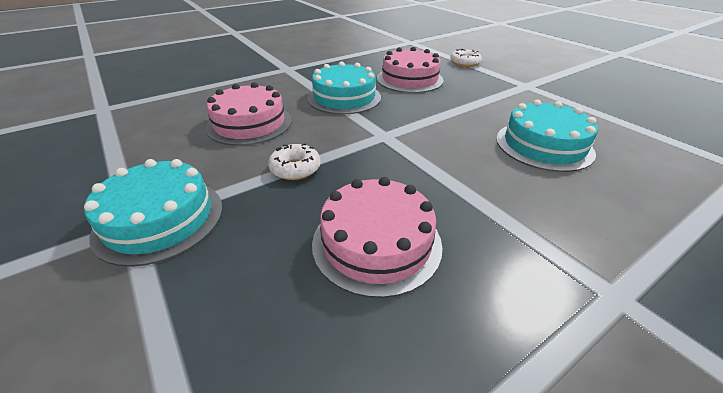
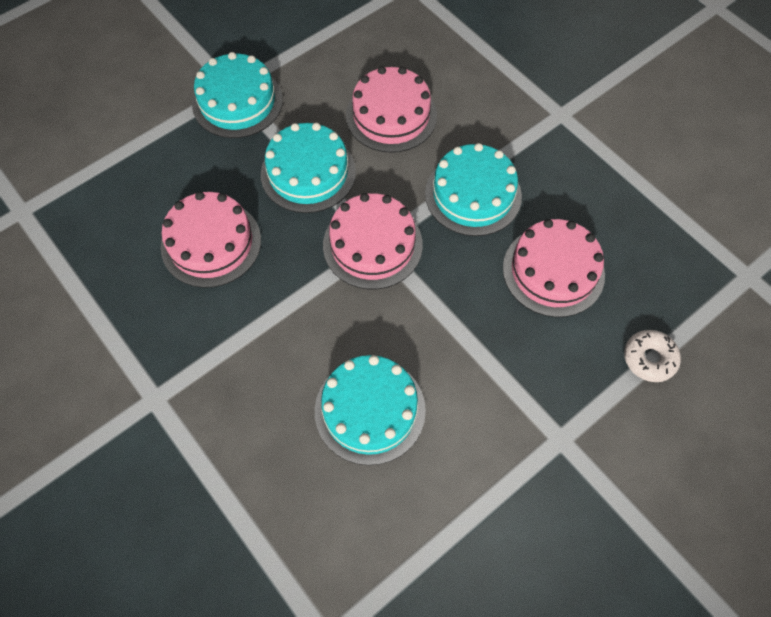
camera: 85 degrees right, 25 degrees up
(295, 168) = (308, 173): white donut -> turquoise cake
(386, 138) = (372, 245): none -> pink cake

